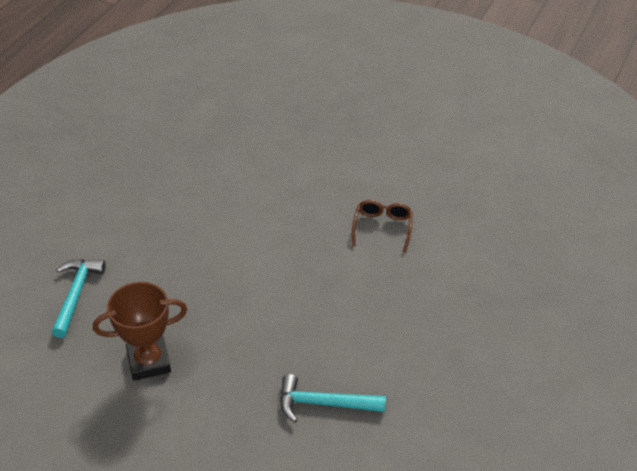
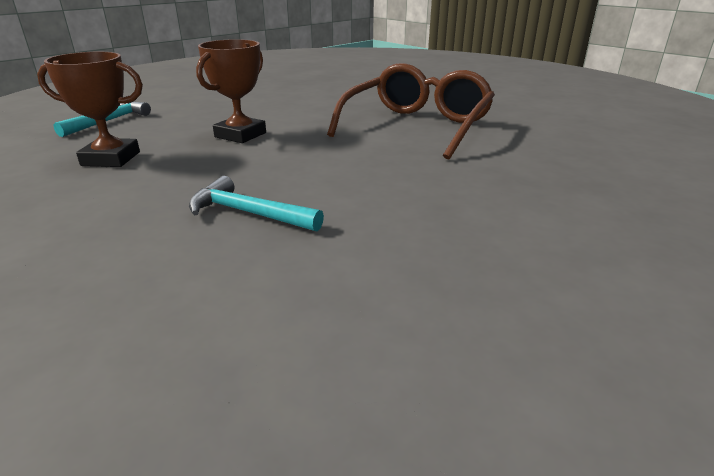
camera: 20 degrees right, 15 degrees down
(231, 287) = (240, 135): none -> brown trophy
(382, 228) = (416, 127): brown glasses -> brown glasses, size x2.23

